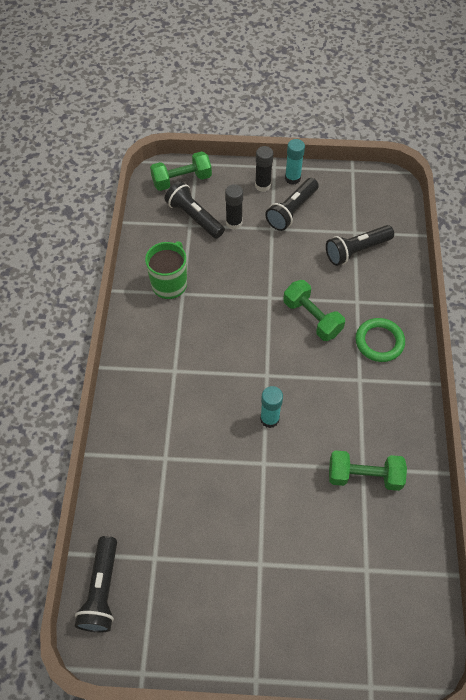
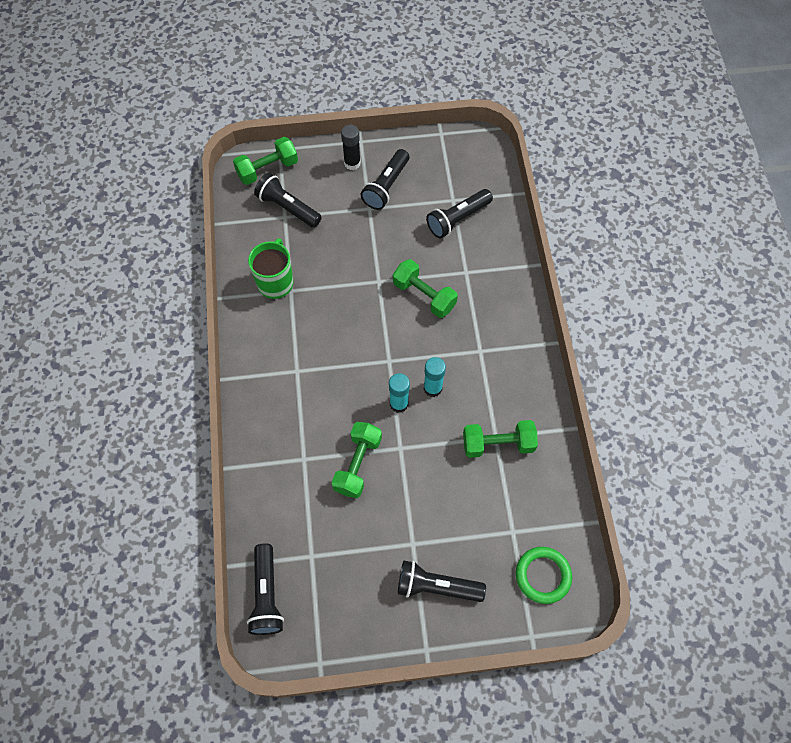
camera: 10 degrees left, 5 degrees up
(218, 472) = (357, 464): none -> green dumbbell
(234, 223) = (329, 208): black glue stick -> none
(277, 613) = (436, 586): none -> black flashlight
(292, 178) = (381, 151): turquoise glue stick -> turquoise glue stick (432, 388)
(379, 342) = (493, 310): green ring -> green ring (543, 575)

